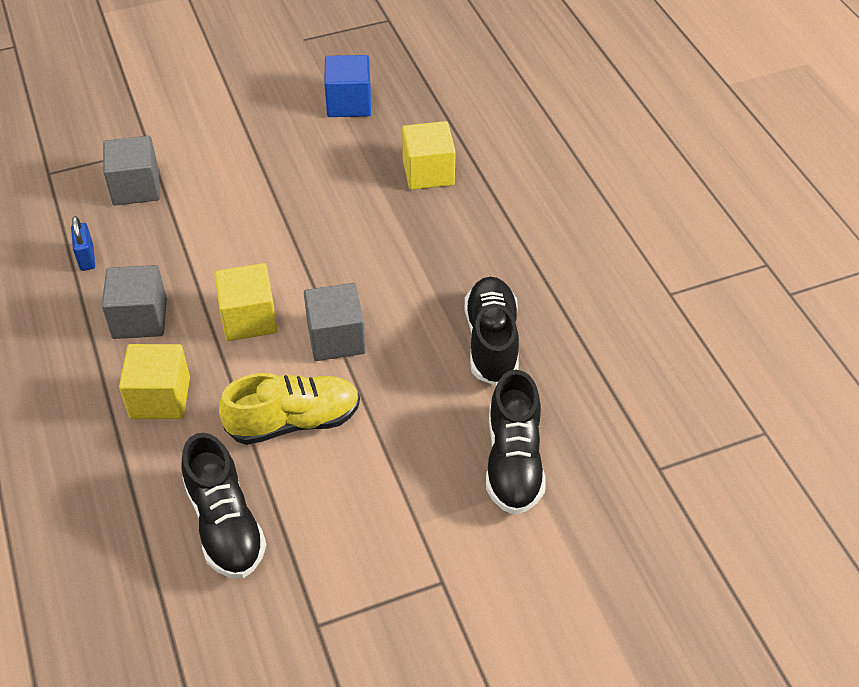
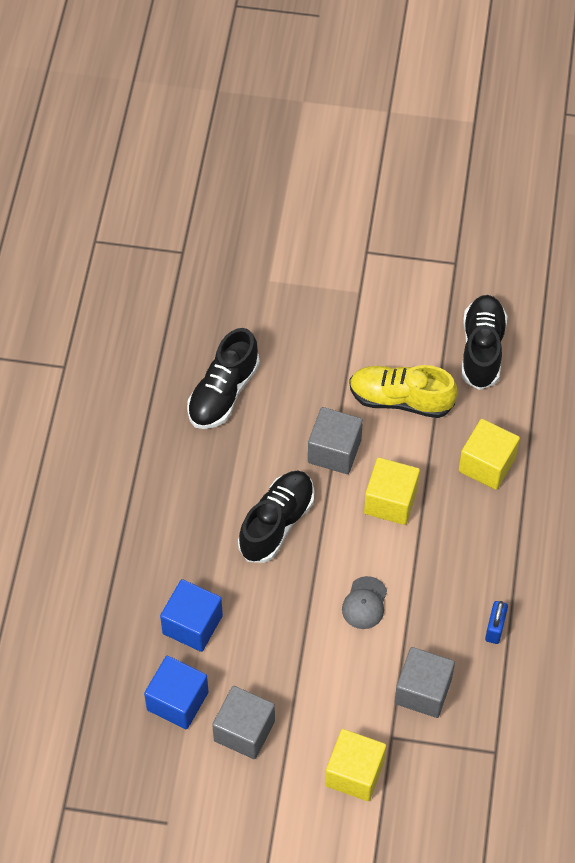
camera: 150 degrees left, 10 degrees up
(140, 318) = (474, 543): grey cube -> grey cube (244, 731)
(227, 227) = (364, 603): none -> grey cap
(374, 152) = (192, 624): none -> blue cube
(428, 172) = (161, 577): yellow cube -> yellow cube (354, 773)
(513, 461) = (271, 301): black shoe -> black shoe (277, 523)

